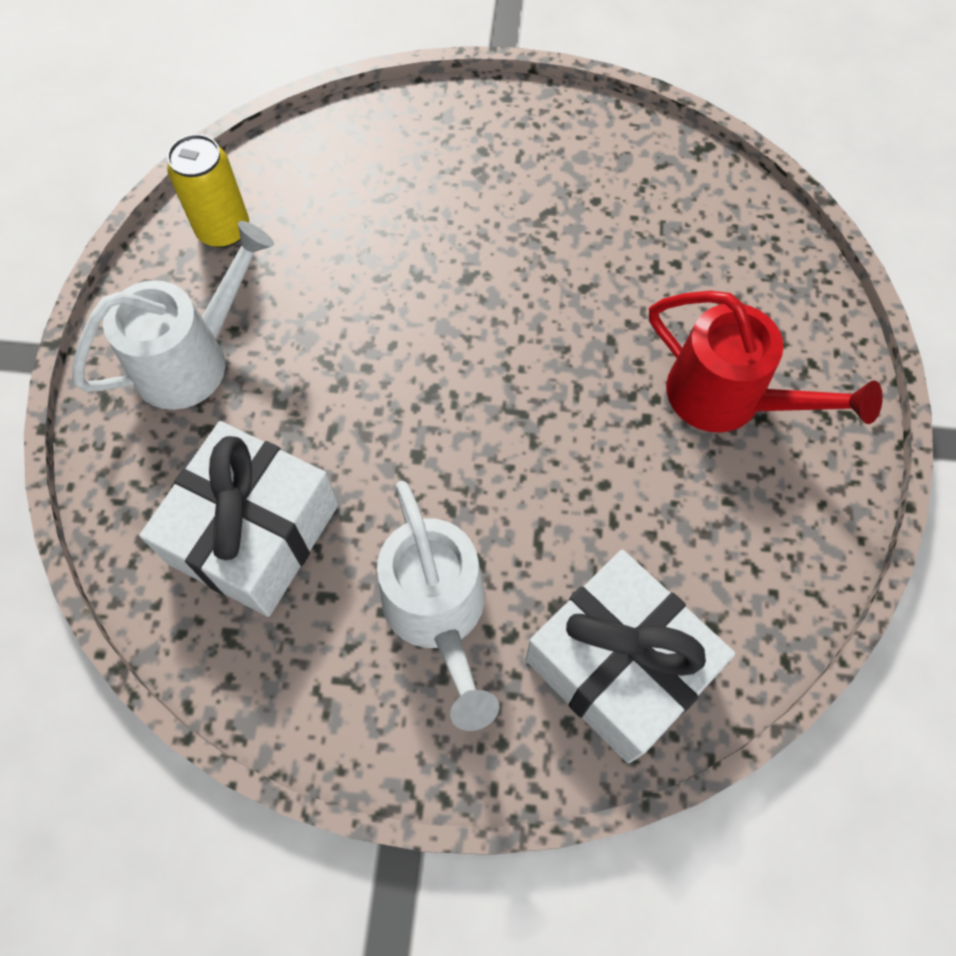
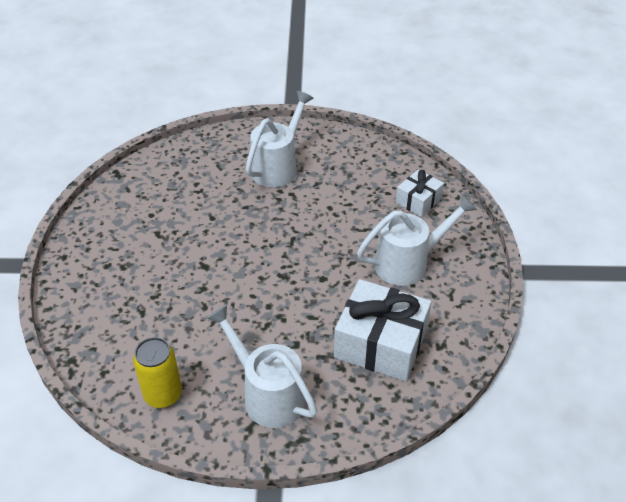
camera: 95 degrees left, 20 degrees down
(619, 665) = (418, 201): white gift -> white gift, size x0.55
(728, 399) = (278, 166): red watering can -> white watering can

